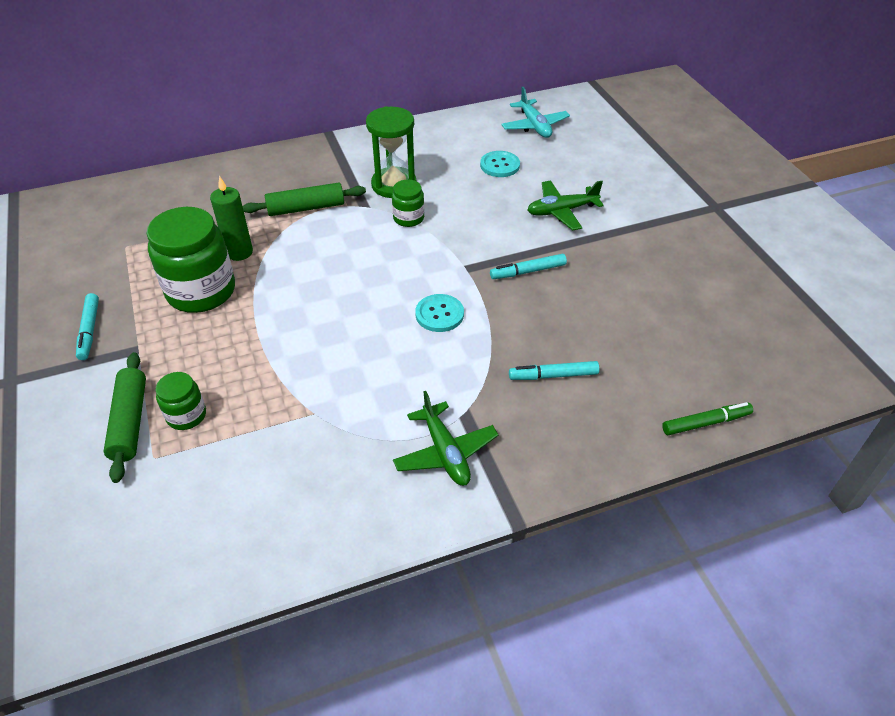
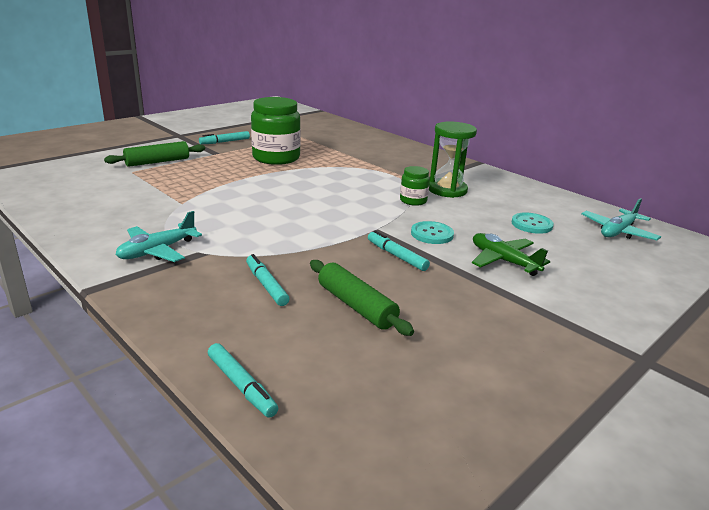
camera: 65 degrees right, 20 degrees down
(186, 415) = (167, 172): green jar -> none
(239, 252) = (321, 160): green candle -> none
(306, 208) = (385, 169): green rolling pin -> green rolling pin (356, 306)
(439, 314) = (309, 227): turquoise button -> turquoise button (432, 234)
(445, 452) = (157, 251): green plane -> turquoise plane
(706, 423) = (241, 386): green marker -> turquoise marker

